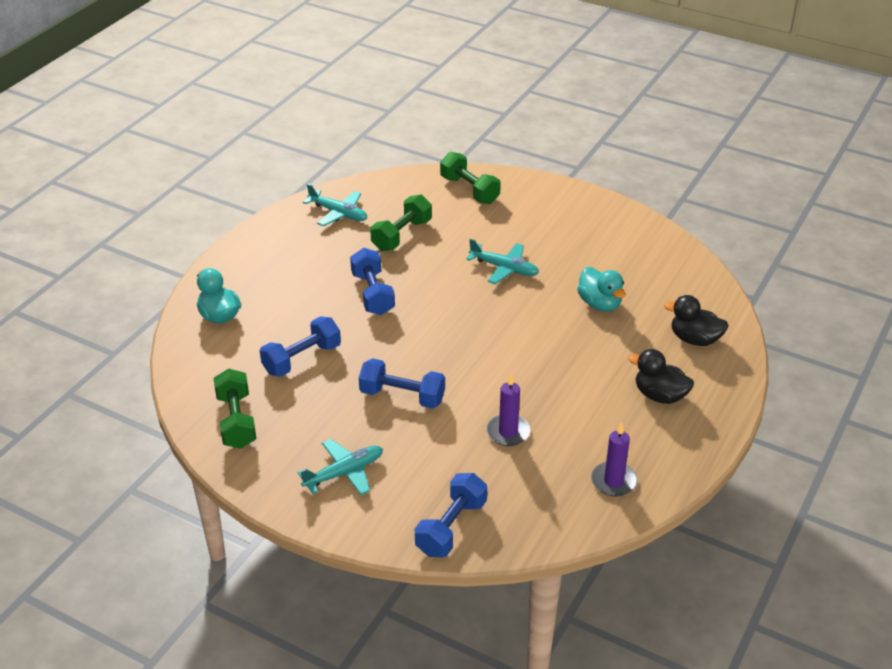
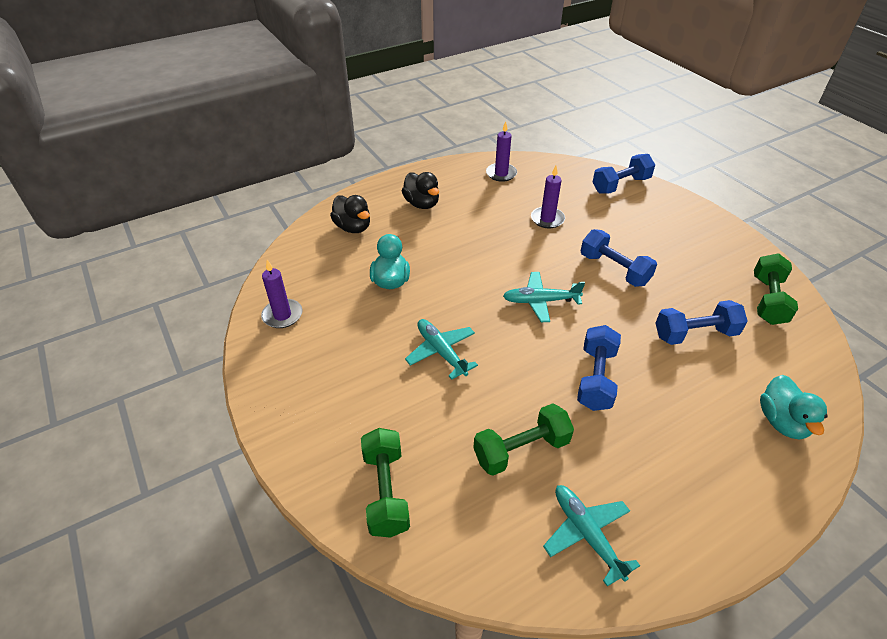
camera: 150 degrees left, 5 degrees up
(344, 473) = (683, 235): turquoise plane -> turquoise plane (541, 301)
(652, 247) = (282, 315): none -> purple candle

